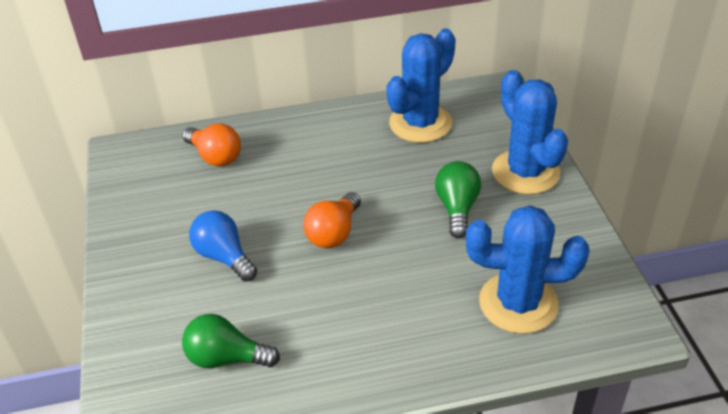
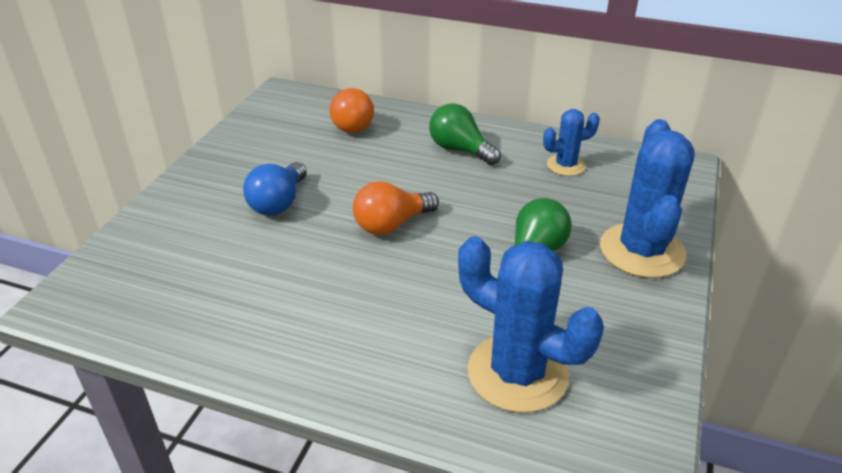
camera: 30 degrees right, 5 degrees down
(224, 256) = (278, 203): blue light bulb -> blue light bulb turned 150 degrees counterclockwise
(226, 358) = (197, 284): green light bulb -> green light bulb (460, 150)
(420, 123) = (565, 165): blue cactus -> blue cactus, size x0.54

